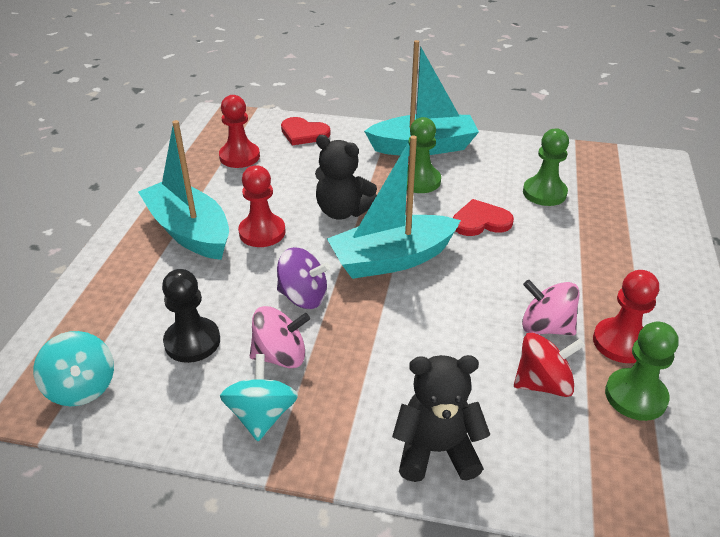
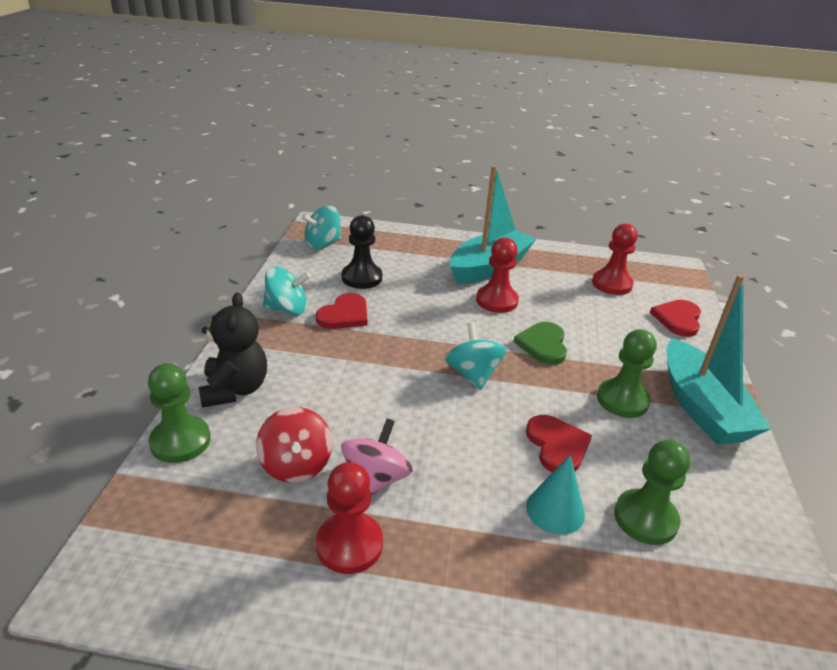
camera: 85 degrees right, 5 degrees down
(280, 356) = (344, 315): pink spinning top -> red heart
(303, 297) = (413, 324): purple spinning top -> none
(343, 211) = (543, 345): black teddy bear -> green heart
(392, 259) = (473, 374): turquoise boat -> turquoise spinning top
(549, 231) = (555, 510): none -> turquoise cone
(635, 396) = (267, 539): green pawn -> green pawn (180, 441)

